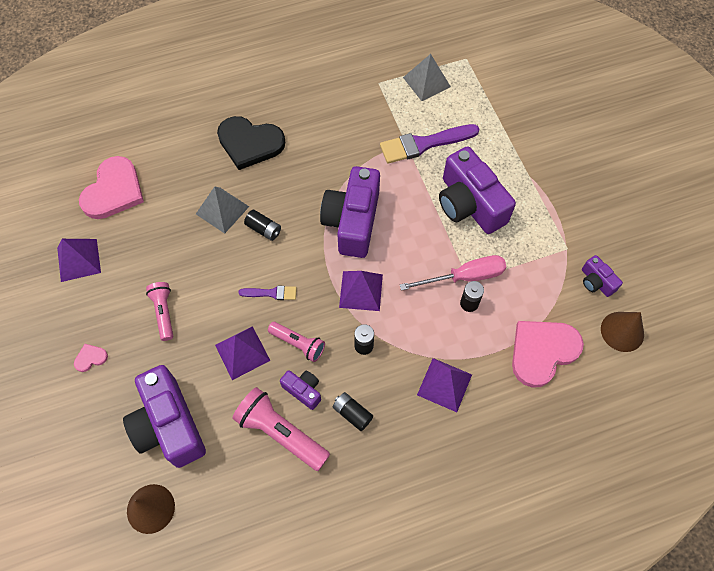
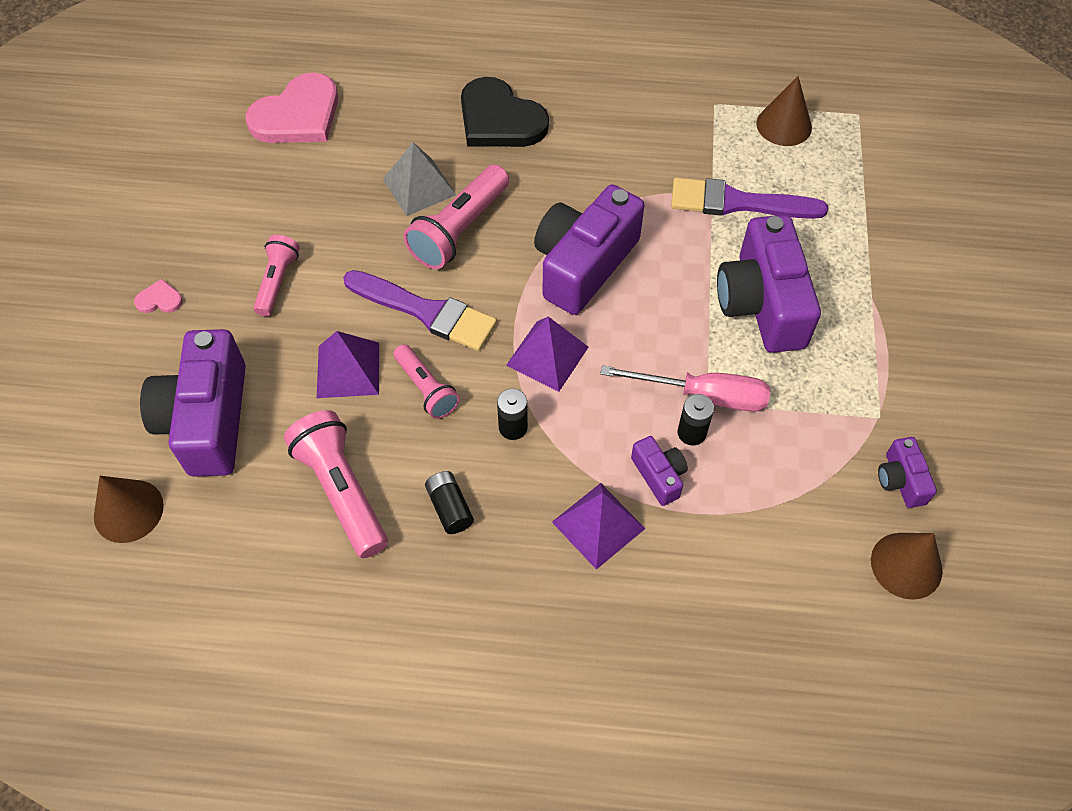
camera: 25 degrees right, 5 degrees down
(79, 260) = (211, 180): purple pyramid -> none
(264, 229) = (459, 230): black battery -> pink flashlight
(271, 293) = (426, 312): purple brush -> purple brush, size x1.94
(303, 390) = (400, 450): purple camera -> purple camera (659, 476)
(426, 82) = (784, 125): grey pyramid -> brown cone
(542, 351) = (766, 542): pink heart -> none

